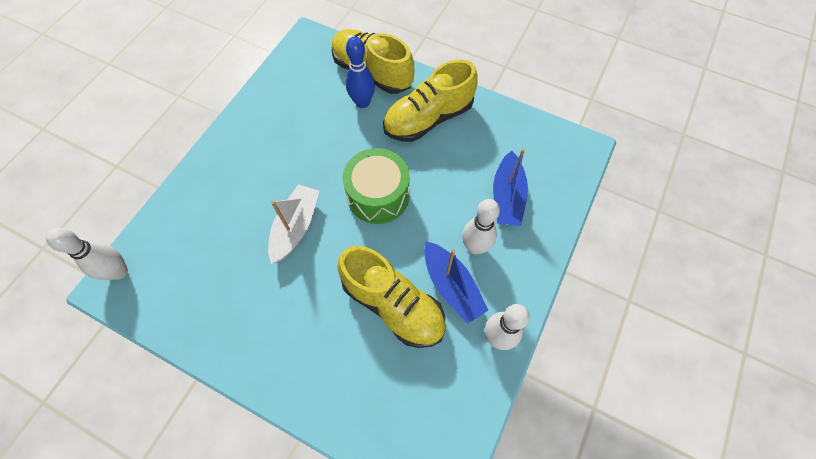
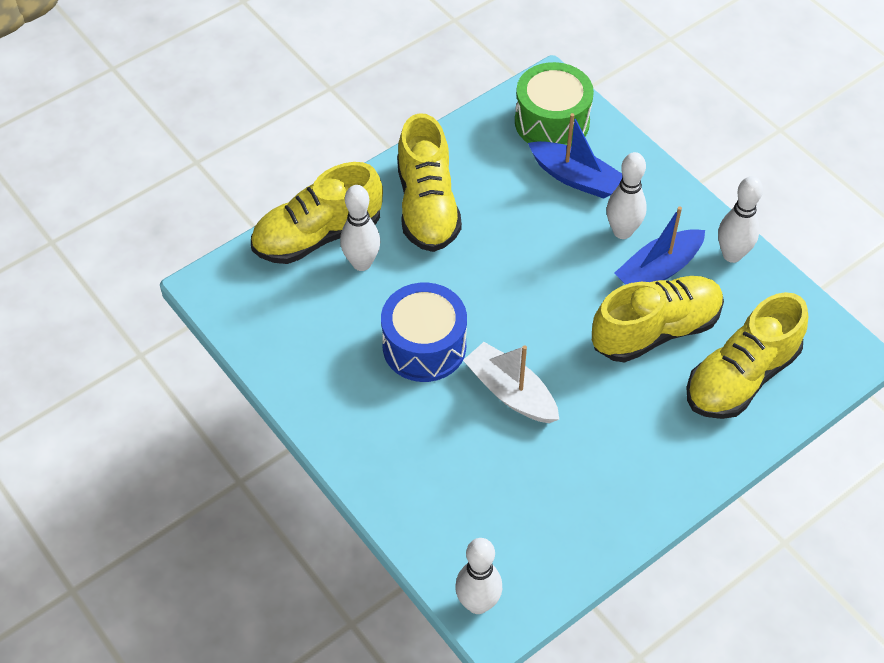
camera: 65 degrees left, 10 degrees down
(312, 162) = (424, 346): none -> blue drum
(362, 102) = (362, 263): blue bowling pin -> white bowling pin
(377, 387) = (741, 377): none -> yellow shoe
(378, 195) = (510, 295): green drum -> green drum (552, 122)
(452, 286) = (658, 270): blue boat -> blue boat turned 150 degrees clockwise

